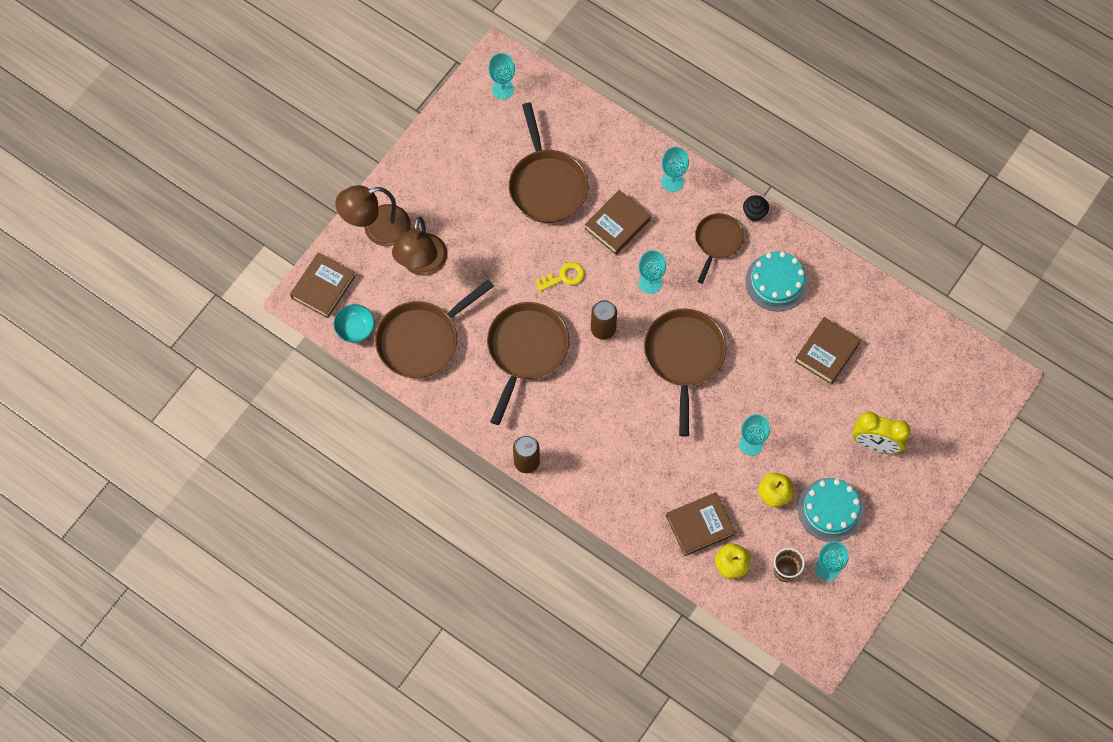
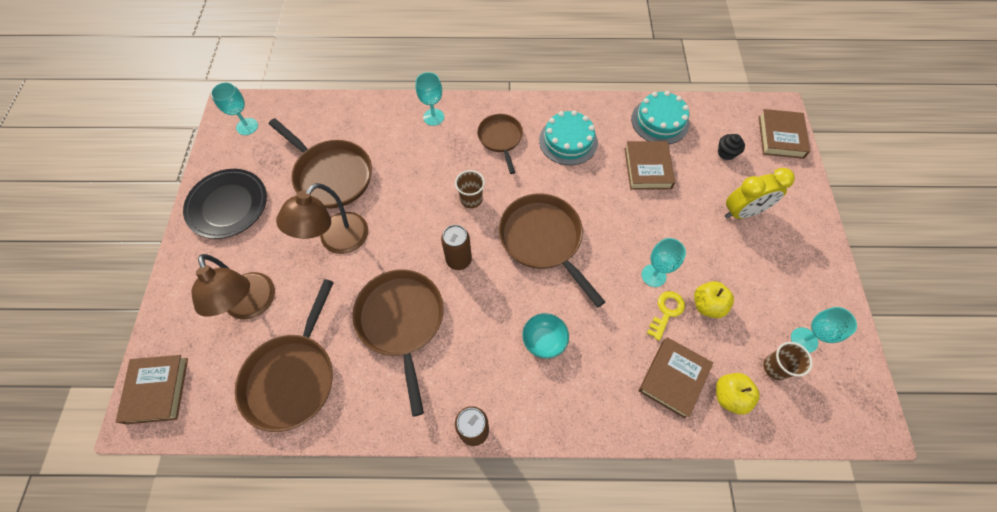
camera: 35 degrees left, 5 degrees down
(355, 329) = (215, 411): turquoise bowl -> turquoise bowl (544, 340)
(377, 229) = (189, 300): brown lamp -> brown lamp (337, 241)
(447, 161) = (228, 205): none -> black plate
(563, 277) = (394, 238): yellow key -> yellow key (666, 312)
(617, 224) = (412, 171): brown book -> brown book (780, 137)
(650, 283) = (471, 199): turquoise goblet -> brown cup
(754, 213) = (512, 104): black cupcake -> black cupcake (726, 153)
(830, 509) = (760, 287): turquoise cake -> turquoise cake (660, 121)

